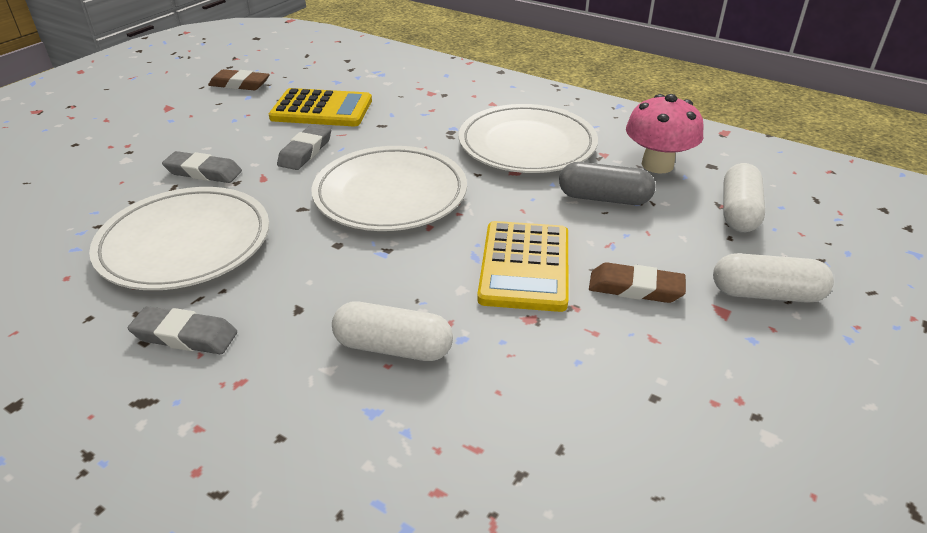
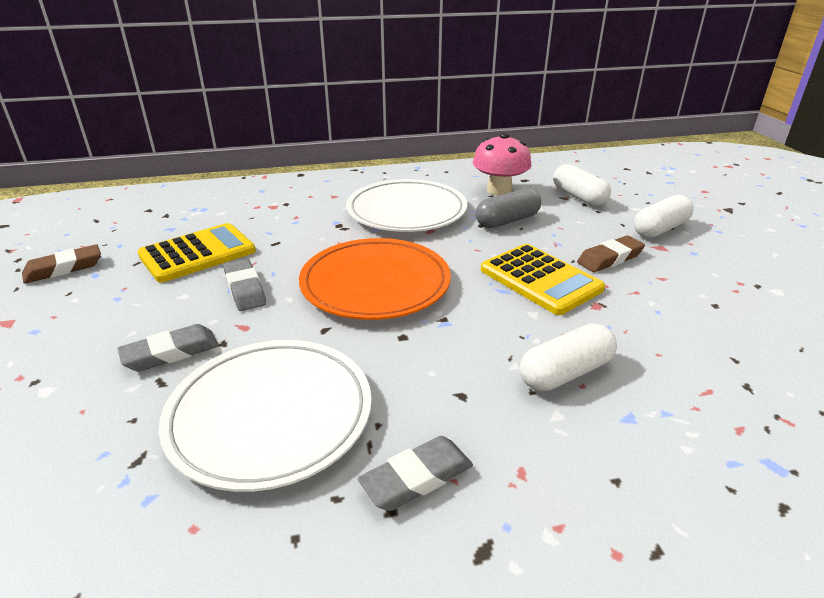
camera: 45 degrees left, 5 degrees down
(390, 194) = (375, 284): white plate -> orange plate

